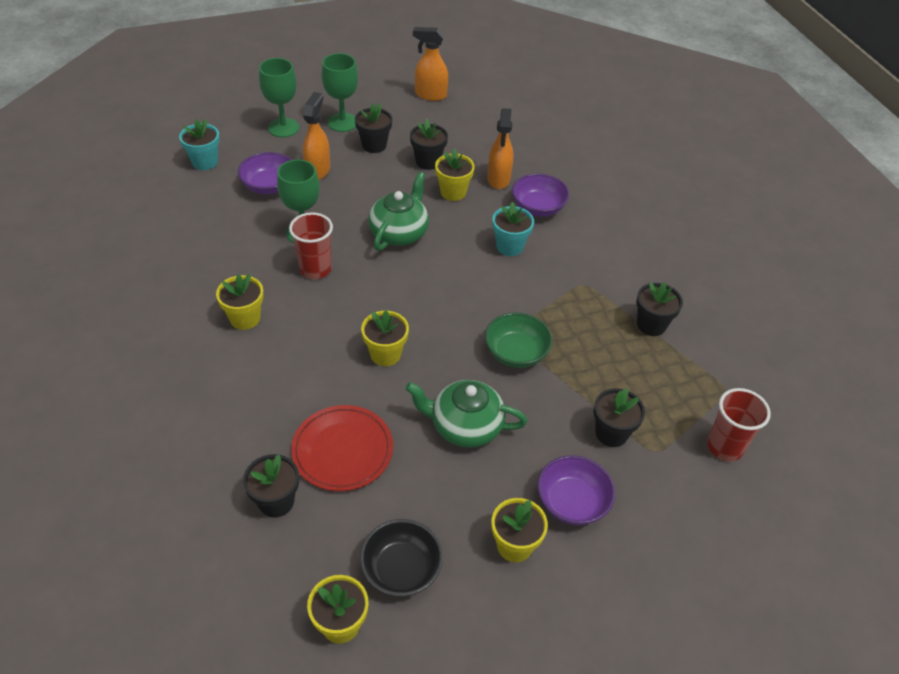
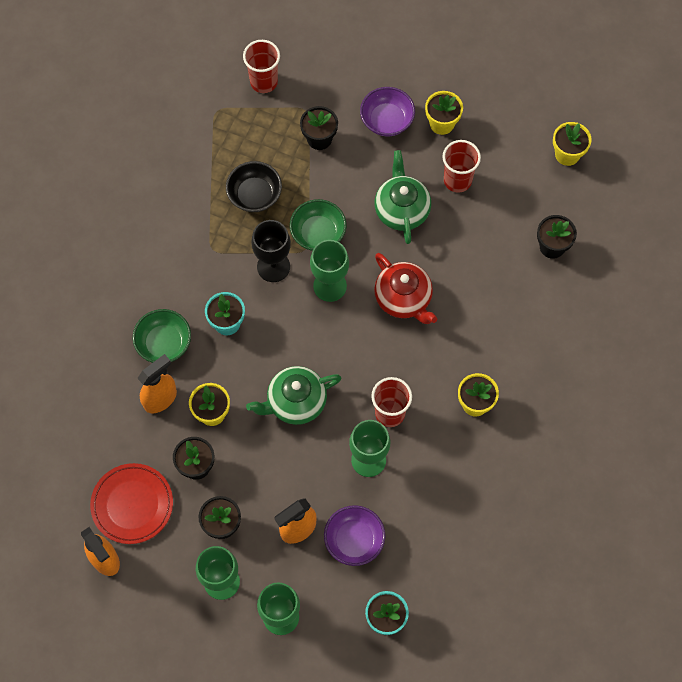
camera: 135 degrees left, 20 degrees up
(342, 451) = (489, 250): red plate -> red plate (132, 505)
(385, 354) = (404, 298): yellow flower pot -> red teapot
(401, 569) = (513, 157): black bowl -> black bowl (254, 195)
(438, 496) = (457, 180): none -> red cup
(460, 321) = (330, 286): none -> green goblet
(465, 426) = (401, 209): green teapot -> green teapot turned 150 degrees counterclockwise
(522, 304) = (273, 267): none -> black goblet
(538, 208) = (164, 343): purple bowl -> green bowl
(651, 325) = (206, 184): black flower pot -> none

